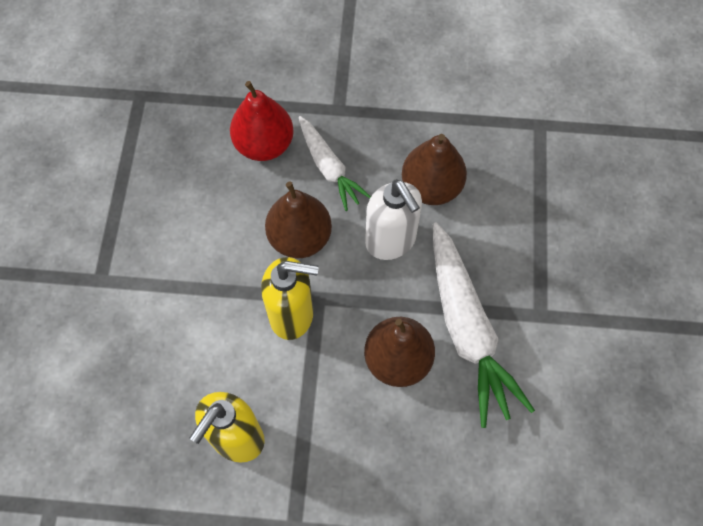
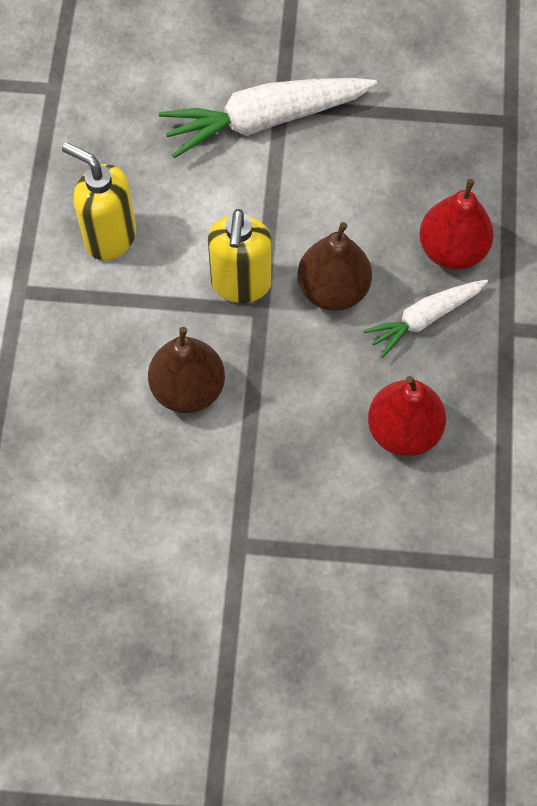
camera: 90 degrees right, 0 degrees up
(391, 241) = (330, 384): white soap dispenser -> none
(431, 187) = (403, 430): brown pear -> red pear
(467, 329) = (222, 462): white carrot -> white carrot (265, 120)

